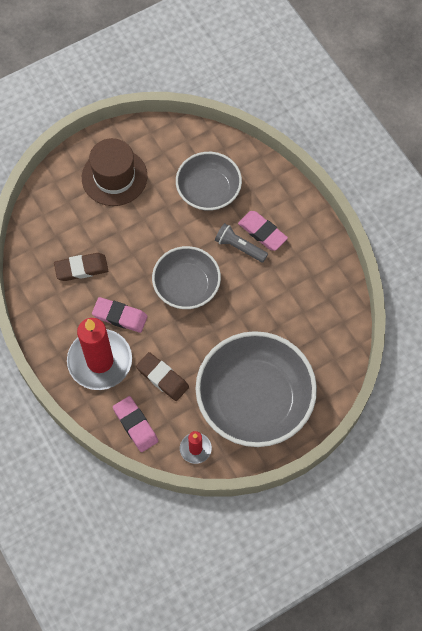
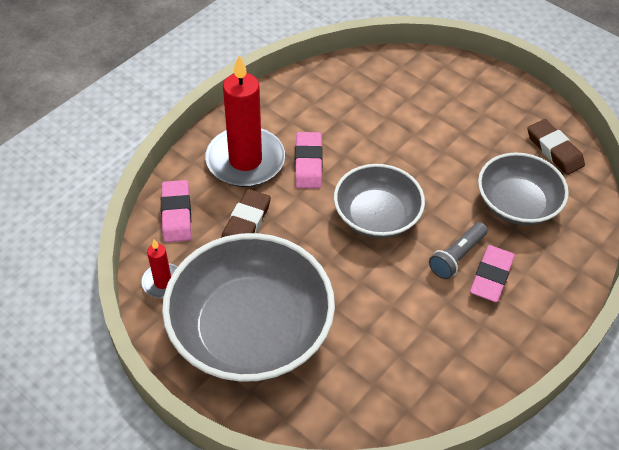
camera: 70 degrees right, 15 degrees down
(81, 268) = (352, 114): brown eraser -> brown eraser (554, 150)
(114, 177) = (480, 112): brown hat -> none
(135, 425) = (176, 214): pink eraser -> pink eraser turned 45 degrees counterclockwise
(239, 247) = (457, 256): grey flashlight -> grey flashlight turned 150 degrees counterclockwise

